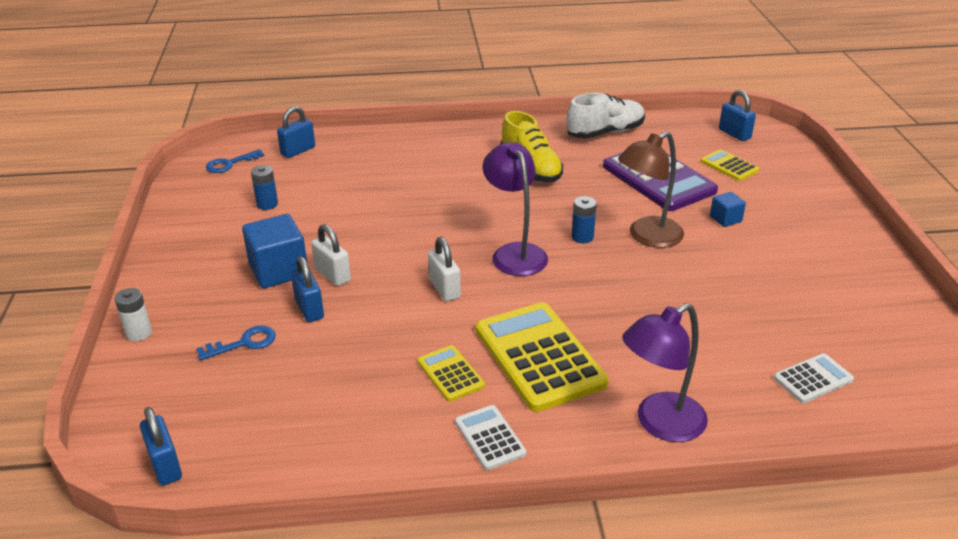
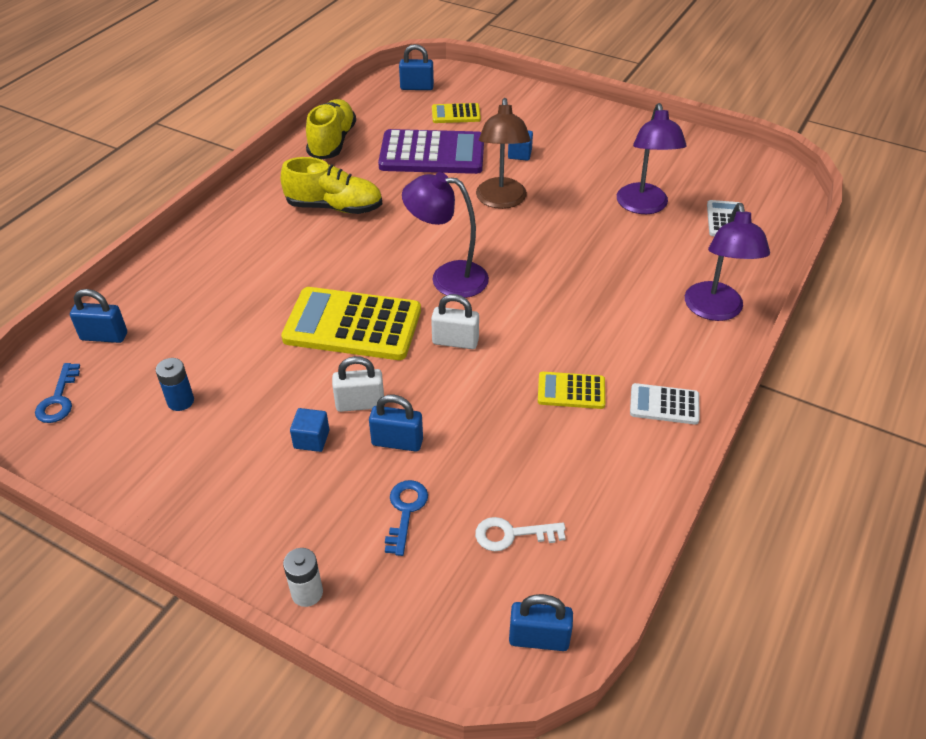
camera: 55 degrees left, 10 degrees up
(260, 407) = (511, 534): none -> white key
(278, 270) = (311, 439): blue cube -> blue cube, size x0.52
(298, 151) = (104, 336): blue padlock -> blue padlock turned 75 degrees counterclockwise
(539, 357) = (593, 332): yellow calculator -> yellow calculator (352, 325)
(582, 237) = (466, 232): blue battery -> none
(605, 132) = (332, 142): white shoe -> yellow shoe
(756, 317) = (643, 206): none -> purple lamp

